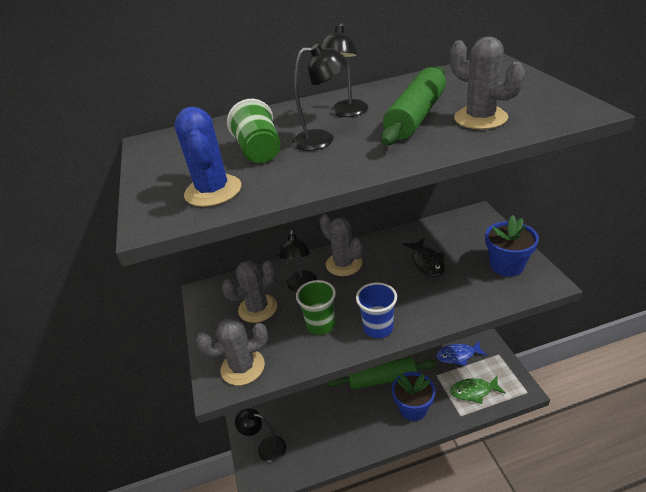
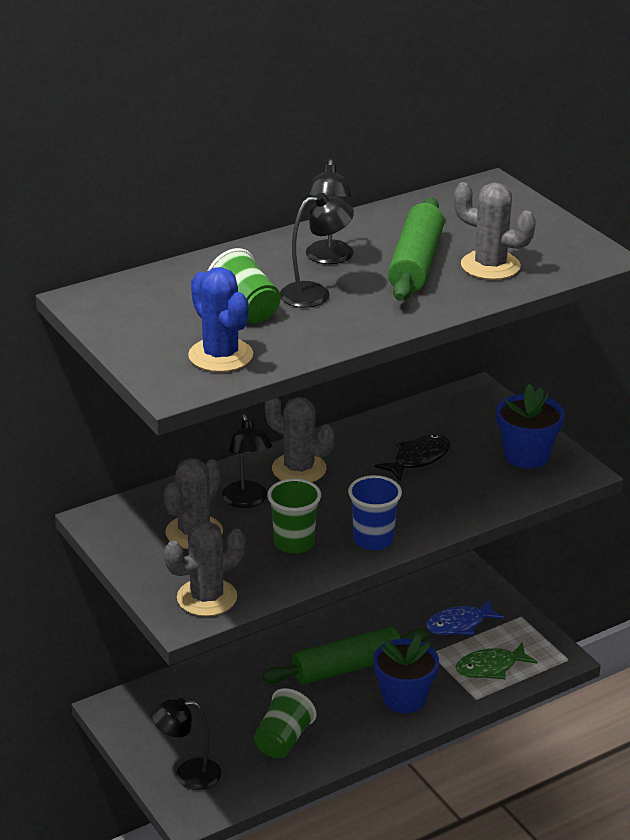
camera: 20 degrees left, 5 degrees down
(330, 430) = (283, 740): none -> green cup
(427, 262) = (418, 459): black fish -> black fish turned 105 degrees counterclockwise

